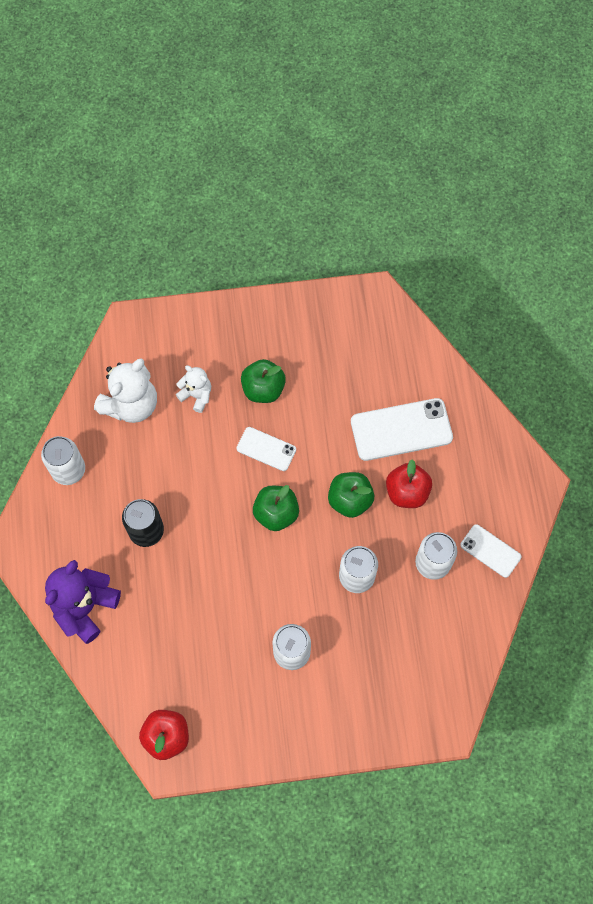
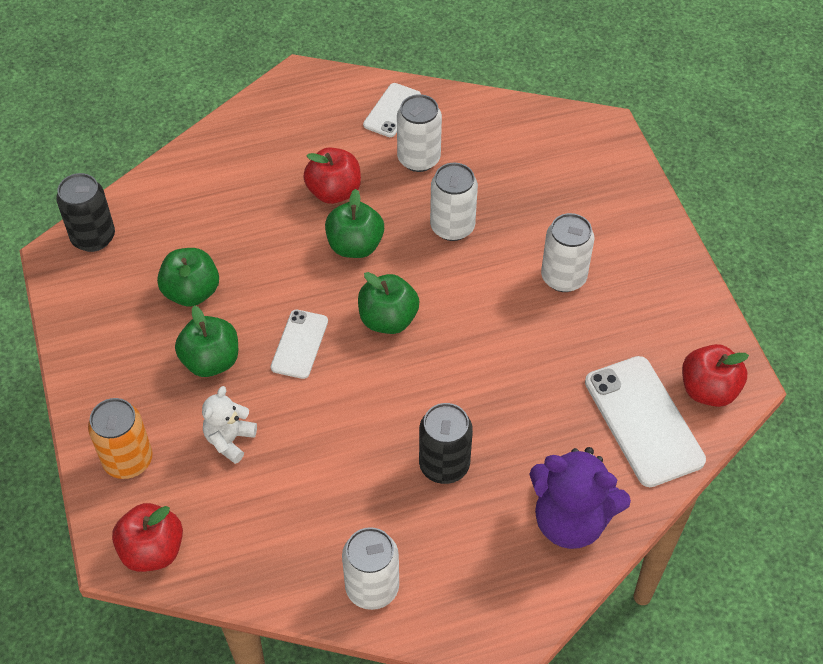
camera: 100 degrees left, 15 degrees down
(126, 343) = (152, 550): none -> red apple
(131, 404) = (254, 523): white teddy bear -> none
(195, 332) = (128, 460): none -> orange can
(326, 381) = (192, 292): none -> green apple
(388, 318) = (93, 237): none -> black can
(401, 430) = (252, 206): white phone -> white phone (643, 421)

